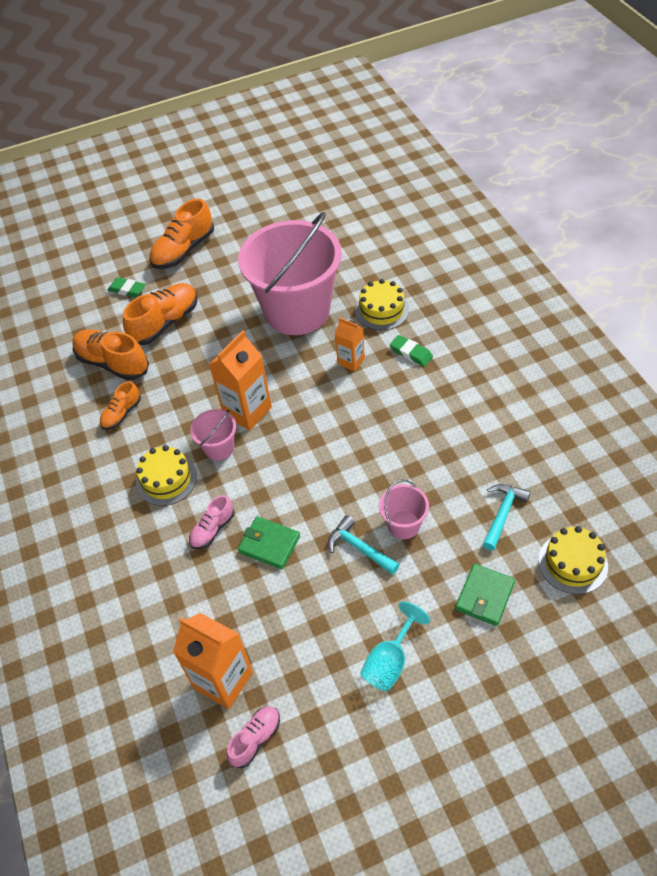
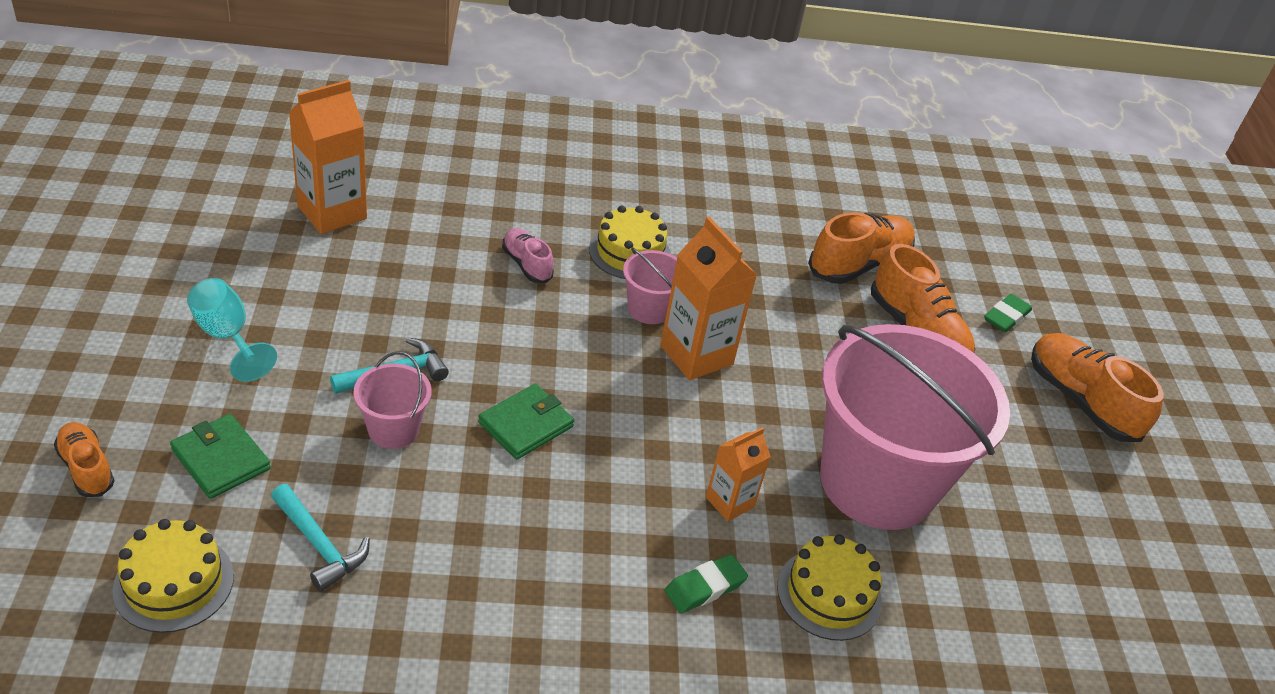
camera: 100 degrees right, 10 degrees down
(121, 414) = (761, 248): orange shoe -> orange shoe (86, 468)
(255, 739) = (248, 212): pink shoe -> none
(269, 544) = (468, 301): green wallet -> green wallet (526, 424)

